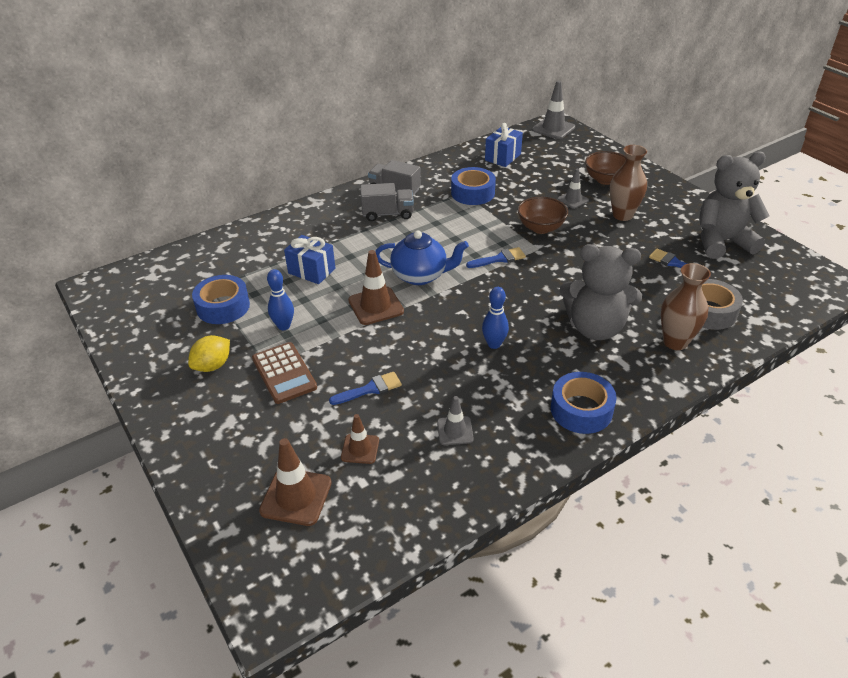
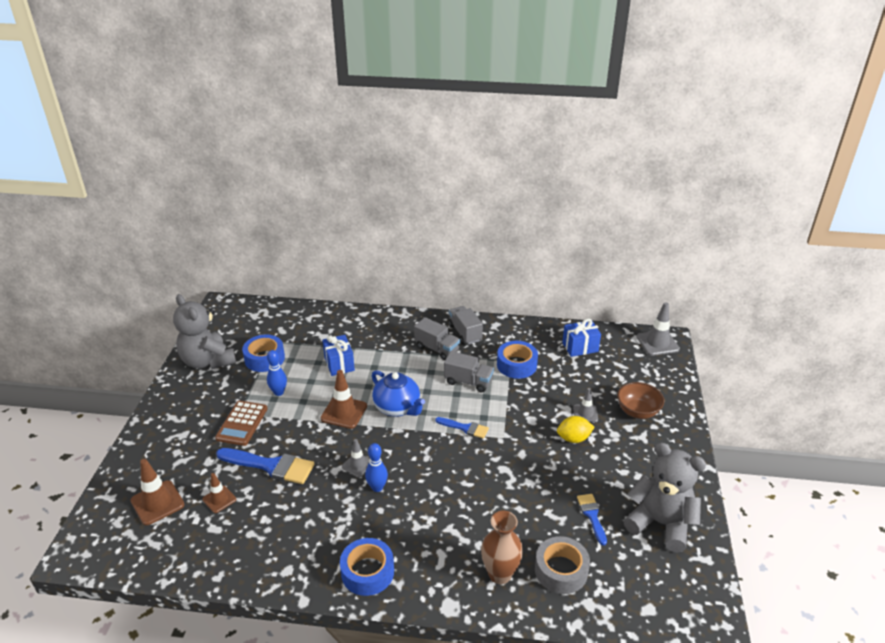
camera: 40 degrees right, 5 degrees down
(213, 365) = (215, 394): yellow lemon -> yellow lemon (573, 438)
(370, 389) = (271, 466): blue brush -> blue brush, size x1.77
(451, 224) = (468, 381): none -> grey truck
(455, 431) = (279, 527): grey traffic cone -> grey traffic cone (357, 465)
(540, 228) = (528, 422): brown bowl -> none
(595, 328) = (458, 523): grey teddy bear -> grey teddy bear (207, 361)
(622, 215) = (607, 450): brown vase -> none

